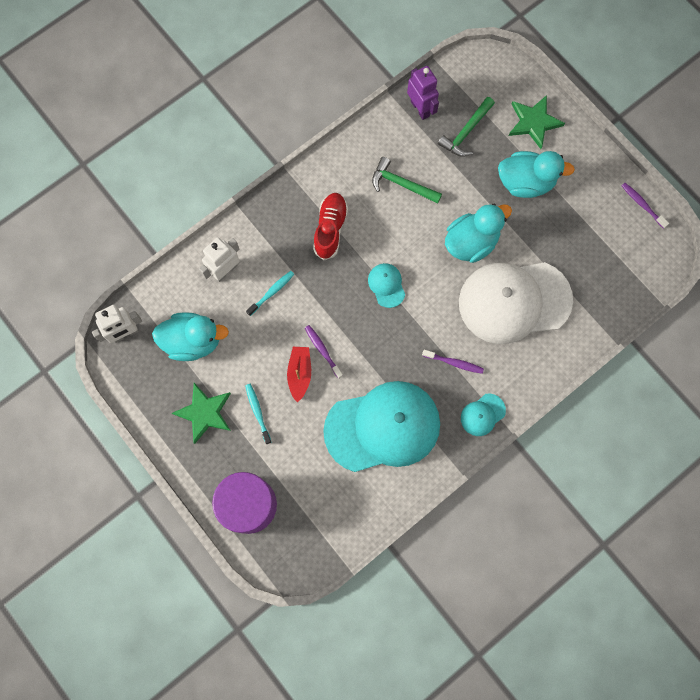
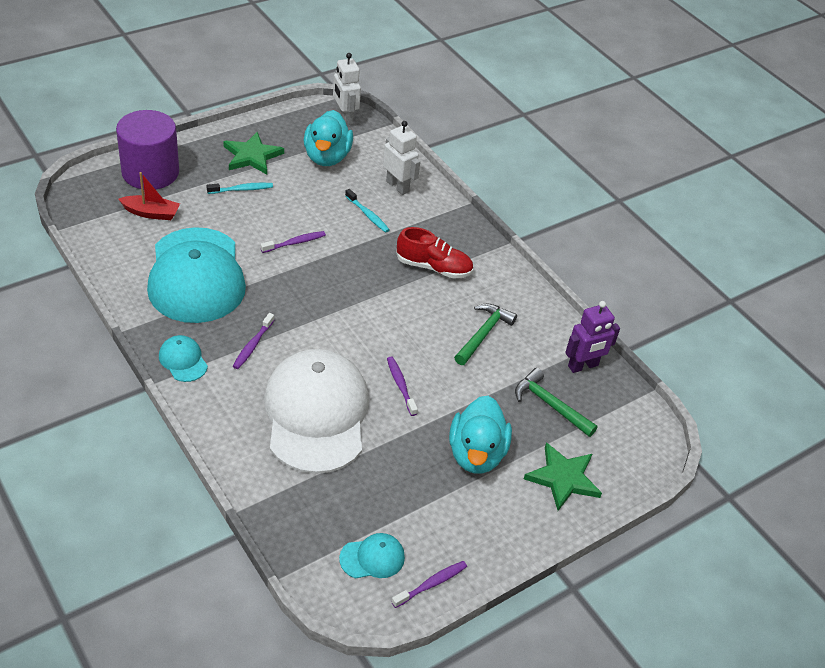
camera: 90 degrees right, 30 degrees down
(299, 374) = (273, 223): red boat -> red boat (151, 213)
(386, 285) = (359, 302): turquoise cap -> turquoise cap (372, 558)
(471, 242) = (400, 385): turquoise duck -> purple toothbrush

